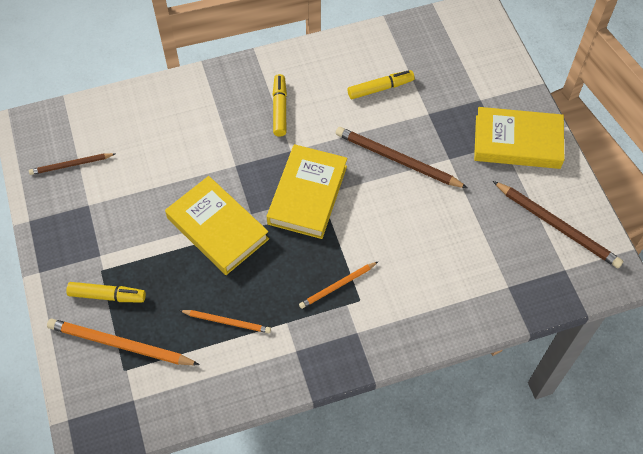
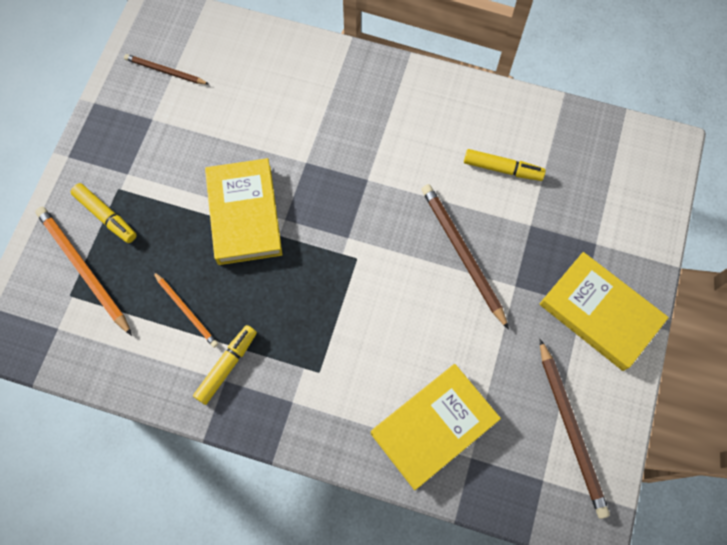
camera: 35 degrees right, 10 degrees up
(279, 109) = (389, 130): yellow marker -> yellow marker (227, 366)
(307, 195) = (350, 234): yellow book -> yellow book (434, 427)
(337, 286) = (309, 344): orange pencil -> none

